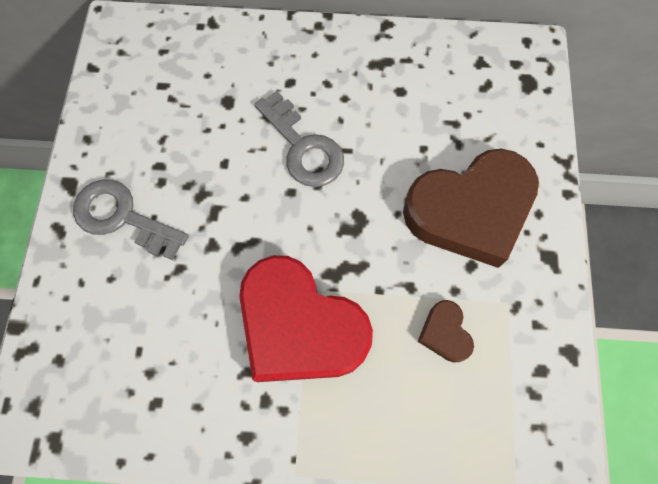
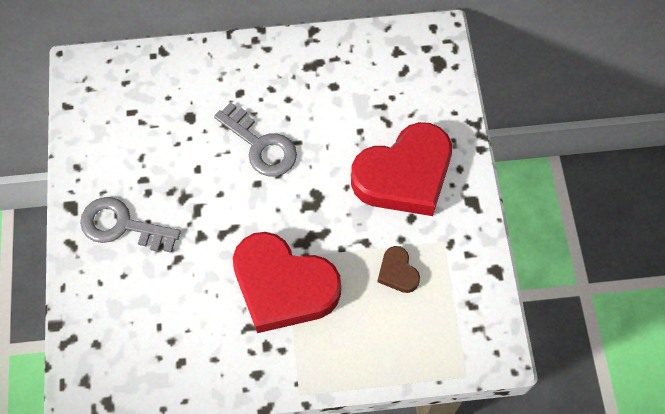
camera: 10 degrees left, 5 degrees down
(470, 211) = (404, 175): brown heart -> red heart

